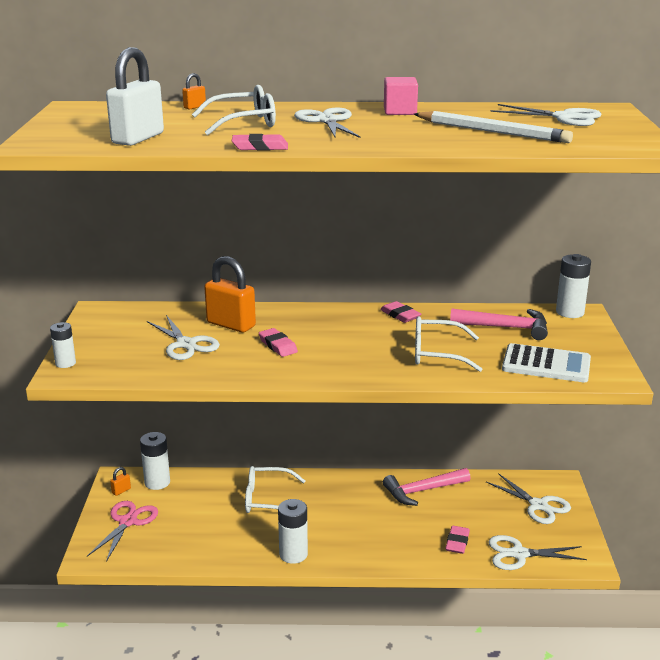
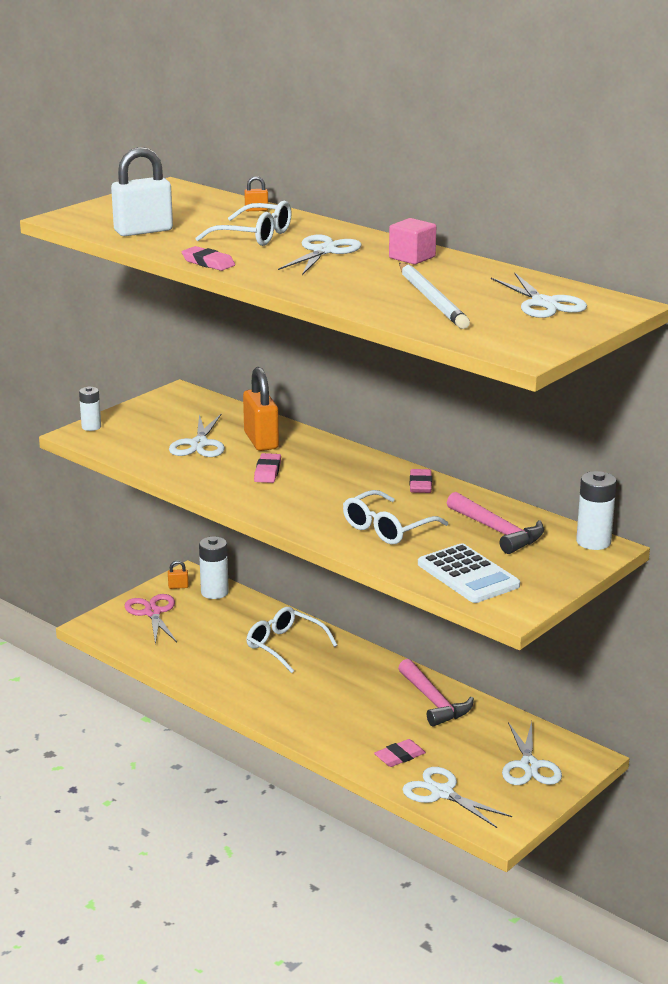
camera: 40 degrees right, 0 degrees up
(128, 522) = (152, 613): pink scissors -> pink scissors turned 75 degrees counterclockwise
(293, 554) = (245, 697): white battery -> none
(422, 491) = (434, 702): pink hammer -> pink hammer turned 135 degrees counterclockwise
(437, 354) = (387, 528): white glasses -> white glasses turned 90 degrees counterclockwise

